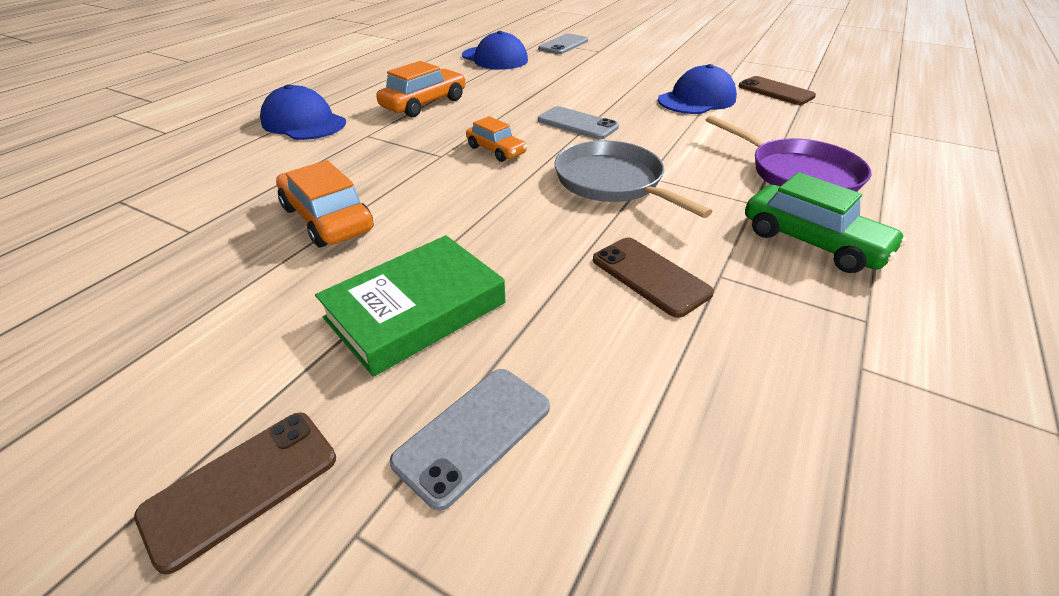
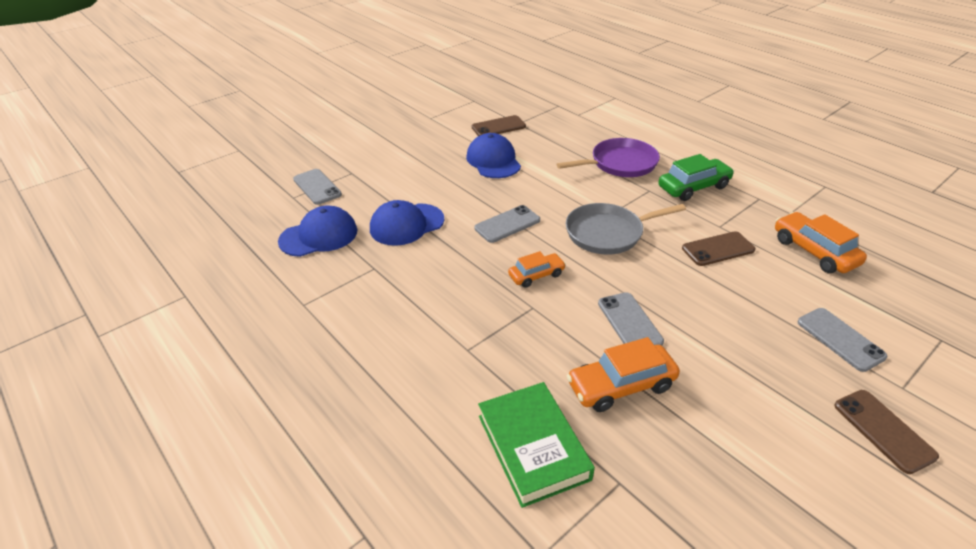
camera: 70 degrees left, 0 degrees up
(304, 122) = (409, 397): blue cap -> blue cap (406, 224)
(415, 310) = (742, 348): green book -> green book (533, 447)
(424, 104) = (412, 302): orange car -> orange car (814, 251)
(438, 214) = (629, 322): none -> grey phone

